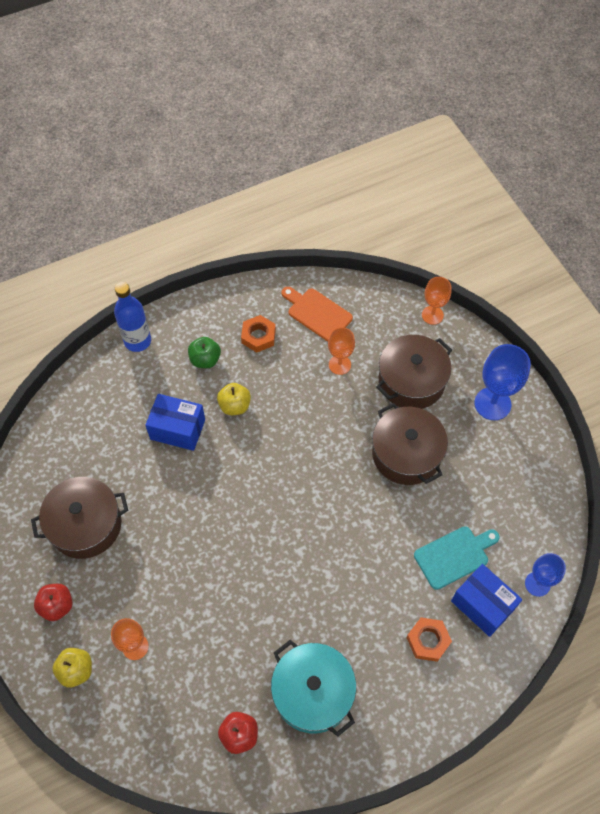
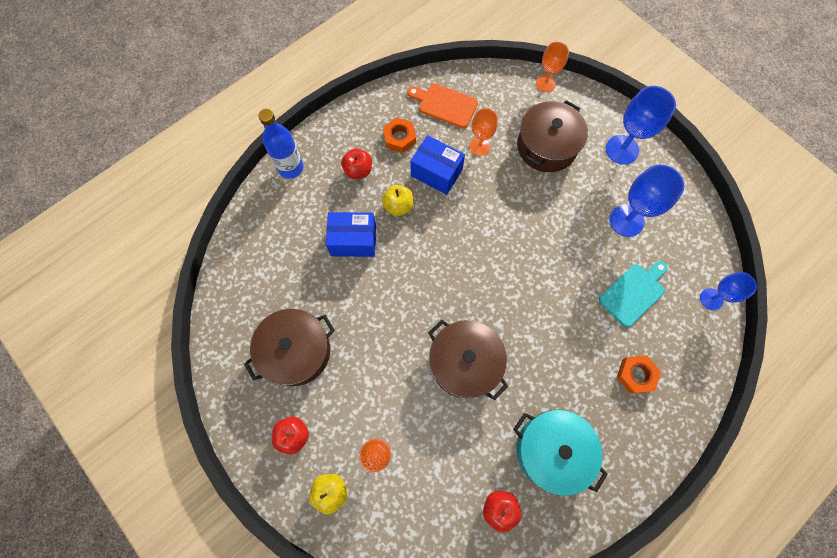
camera: 15 degrees left, 10 degrees up
(205, 360) = (358, 170): green apple -> red apple
(406, 454) = (563, 212): brown pot -> brown pot (465, 362)
(472, 479) = (626, 220): none -> blue goblet
(482, 605) = (671, 330): blue box -> blue box (436, 172)

